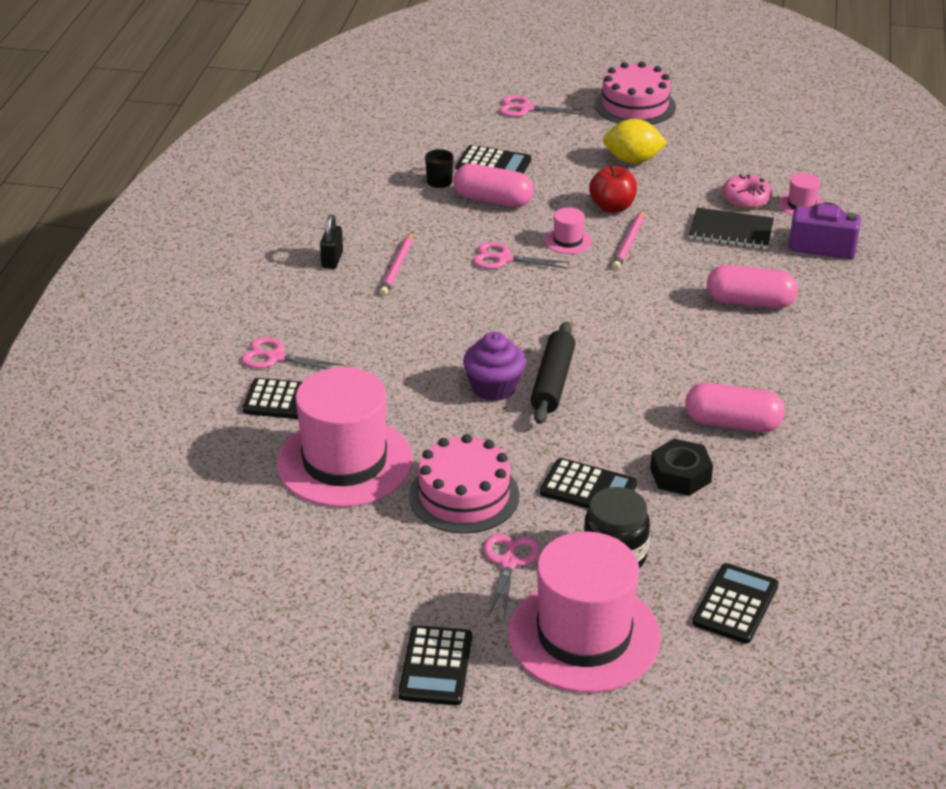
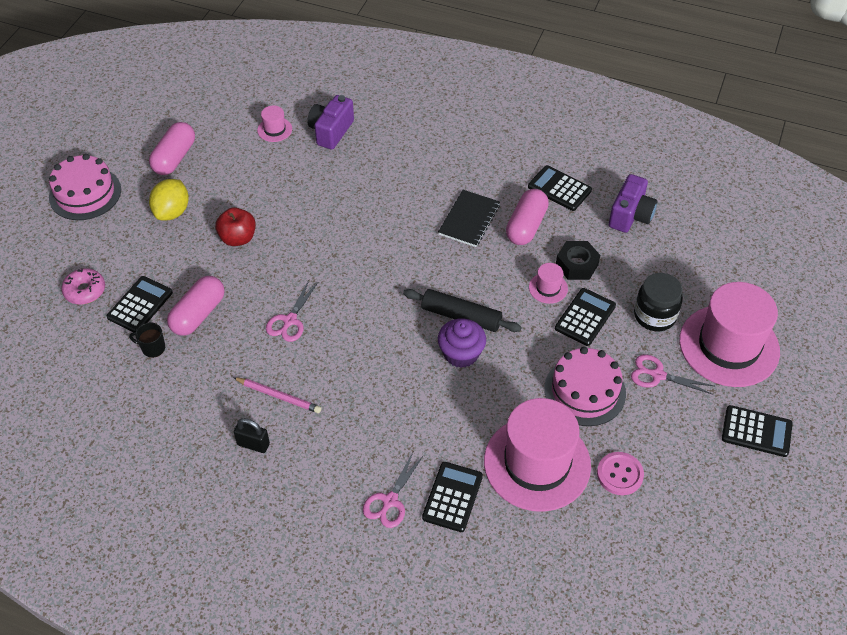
camera: 80 degrees left, 15 degrees up
(341, 533) = (619, 474): none -> pink button
(526, 109) = (55, 267): pink scissors -> none
(568, 241) = (277, 275): pink hat -> pink hat (548, 288)
(629, 242) = (292, 237): pink pencil -> none
(731, 231) = (295, 175): black notebook -> black notebook (469, 220)
(735, 604) = (702, 264): black calculator -> black calculator (559, 188)
(745, 199) = (255, 157): pink donut -> pink donut (85, 291)
(750, 302) = (389, 186): pink capsule -> pink capsule (174, 158)
(801, 523) = (630, 215): none -> purple camera

